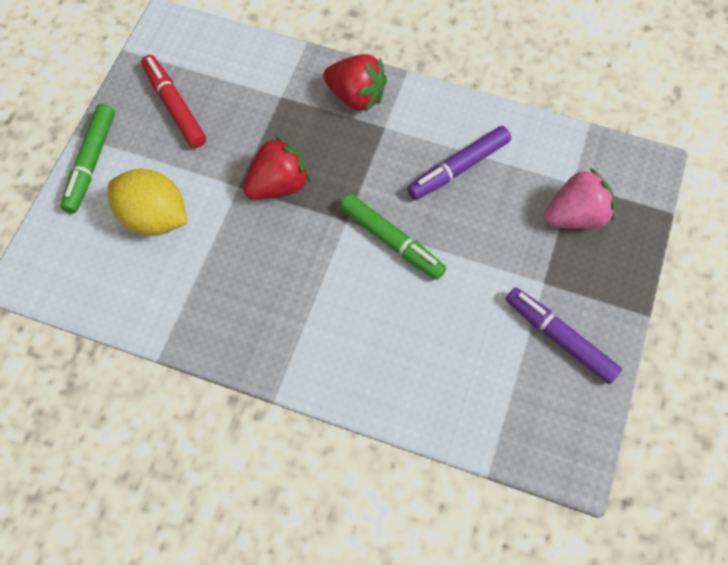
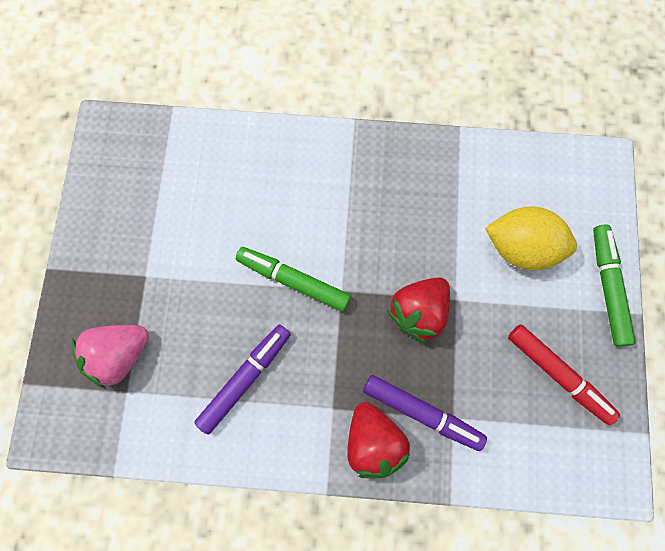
camera: 165 degrees right, 10 degrees up
(356, 96) = (373, 440): red strawberry -> red strawberry turned 120 degrees counterclockwise
(559, 338) = (126, 227): purple marker -> purple marker (422, 412)

